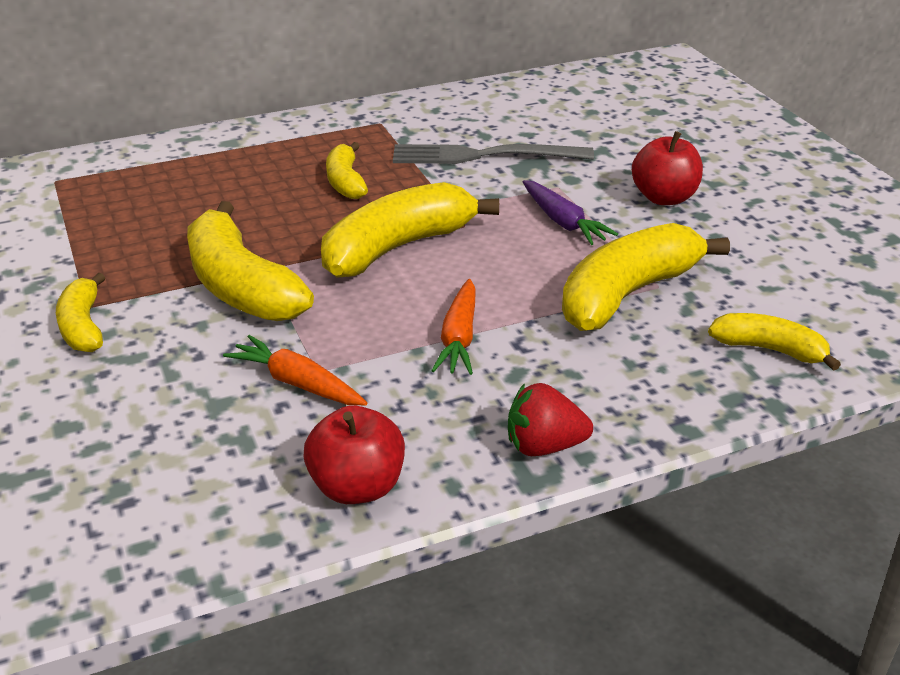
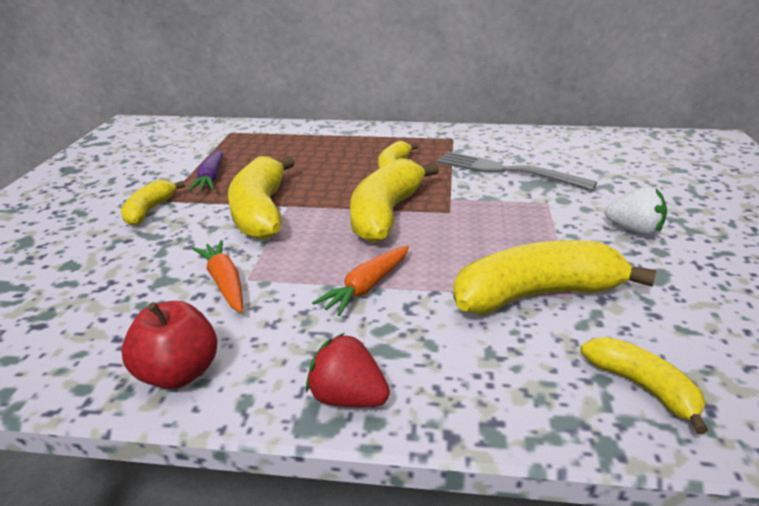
camera: 30 degrees right, 5 degrees down
(397, 248) = (386, 214): yellow banana -> yellow banana turned 60 degrees counterclockwise
(563, 222) = (529, 227): purple carrot -> purple carrot (211, 178)
(664, 198) = (634, 230): red apple -> white strawberry

